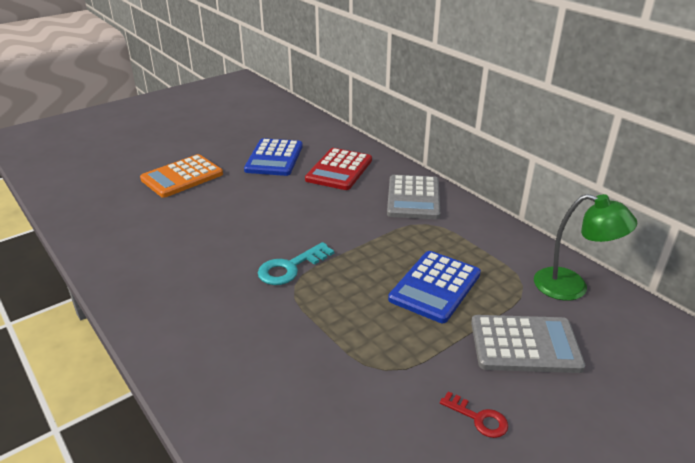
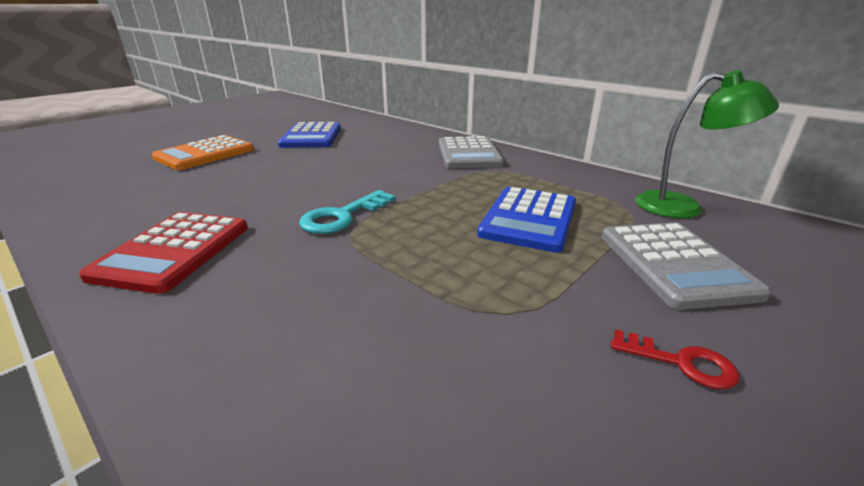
camera: 10 degrees left, 5 degrees down
(339, 170) = (383, 140): red calculator -> red calculator (174, 251)
(525, 344) = (674, 264): grey calculator -> grey calculator turned 90 degrees clockwise

